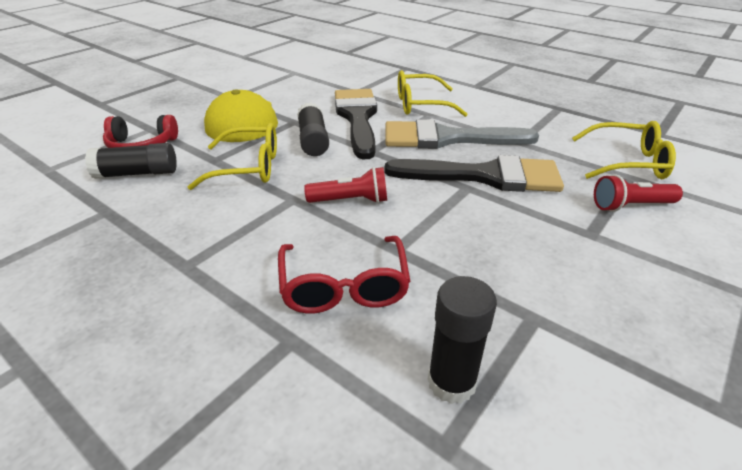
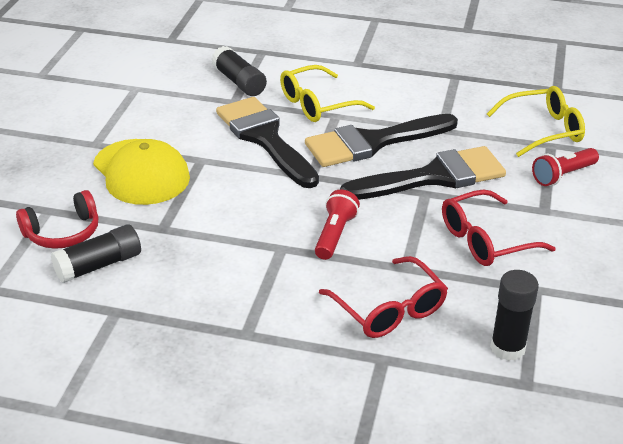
camera: 25 degrees left, 0 degrees up
(249, 167) = (207, 227): yellow glasses -> none
(313, 140) = (243, 179): black glue stick -> black glue stick (239, 82)
(351, 200) = (335, 235): red flashlight -> red flashlight turned 45 degrees counterclockwise
(446, 138) = (372, 142): grey brush -> black brush
(502, 246) = (485, 240): none -> red glasses

